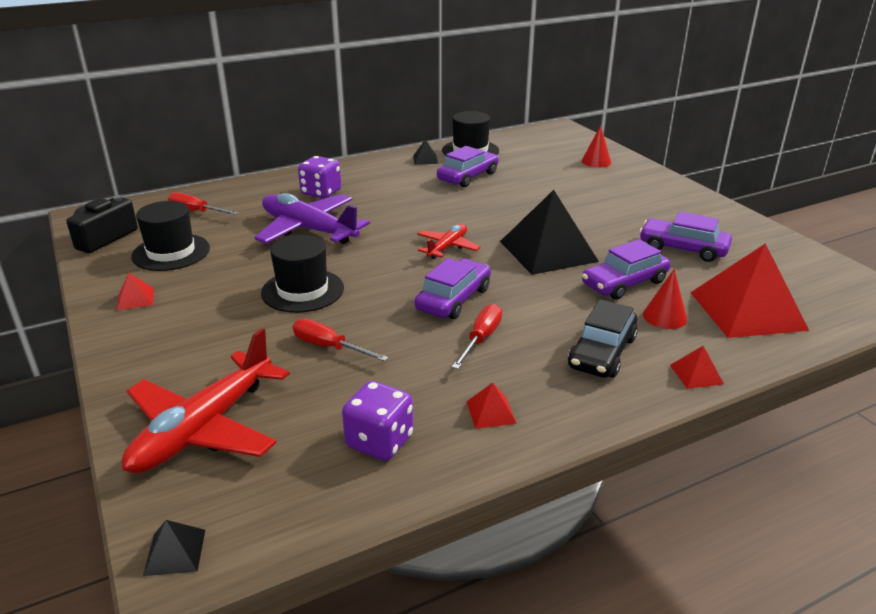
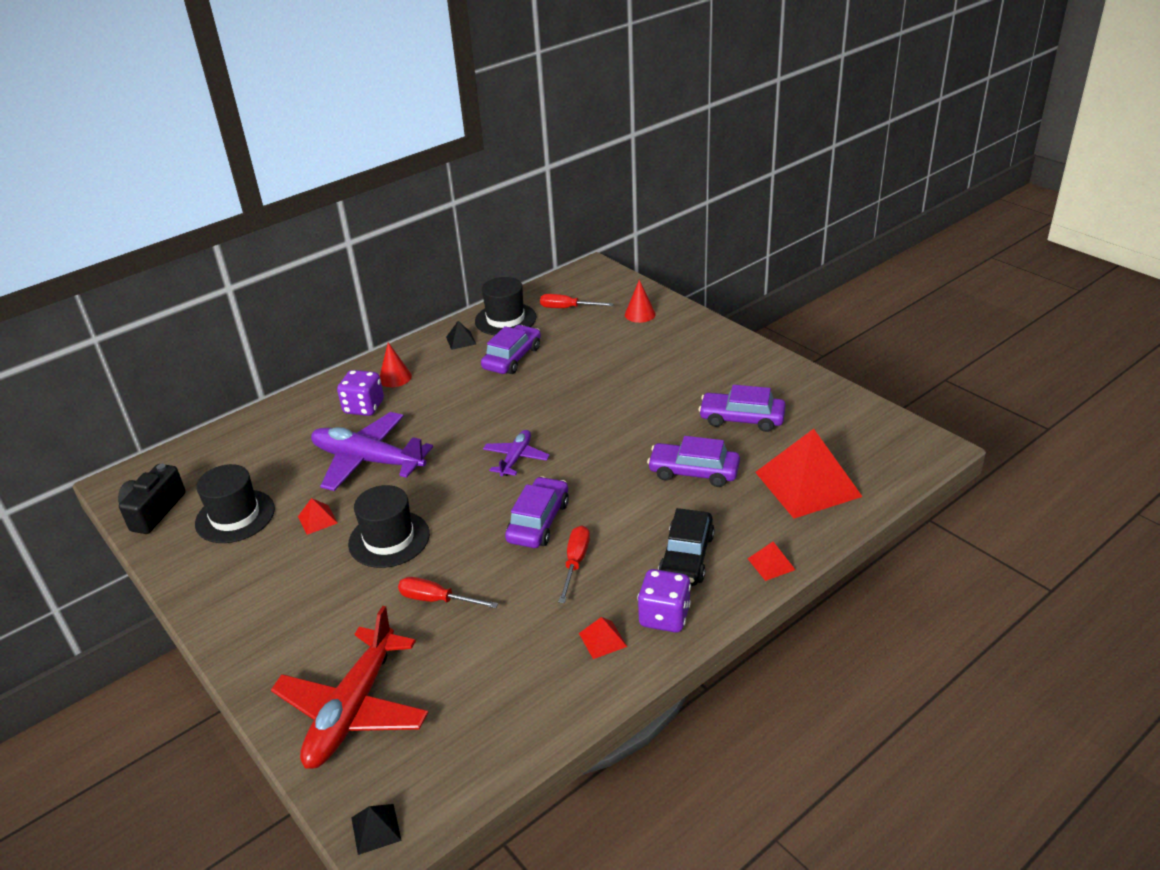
camera: 10 degrees left, 5 degrees up
(135, 299) = (224, 581): red pyramid -> red pyramid (317, 519)
(196, 211) = (238, 457): red screwdriver -> red screwdriver (567, 308)
(379, 441) = (514, 689): purple dice -> purple dice (664, 617)
(447, 247) = (516, 458): red plane -> purple plane
(548, 251) = (615, 445): black pyramid -> none
(624, 283) = (693, 472): purple car -> purple car turned 60 degrees clockwise
(664, 316) = (736, 505): red cone -> red cone (395, 377)

